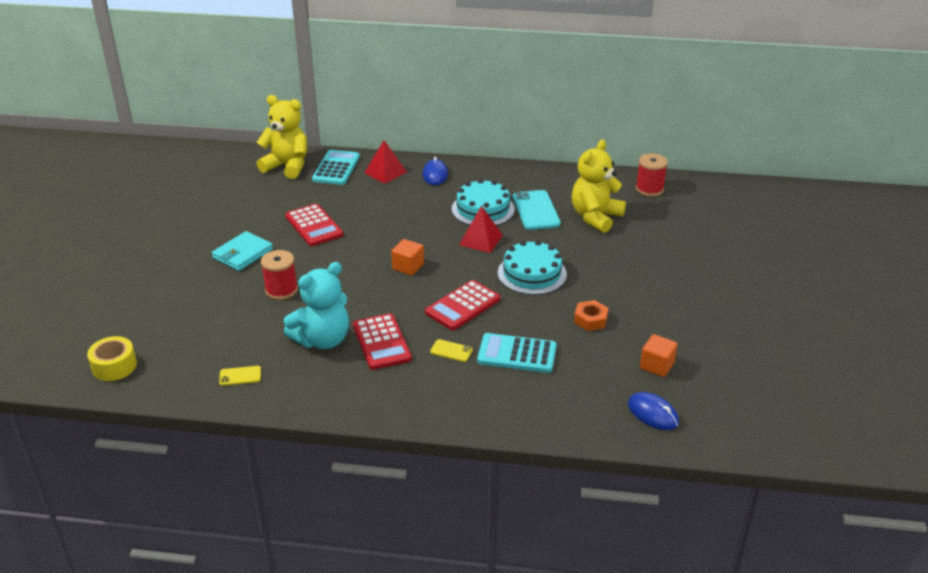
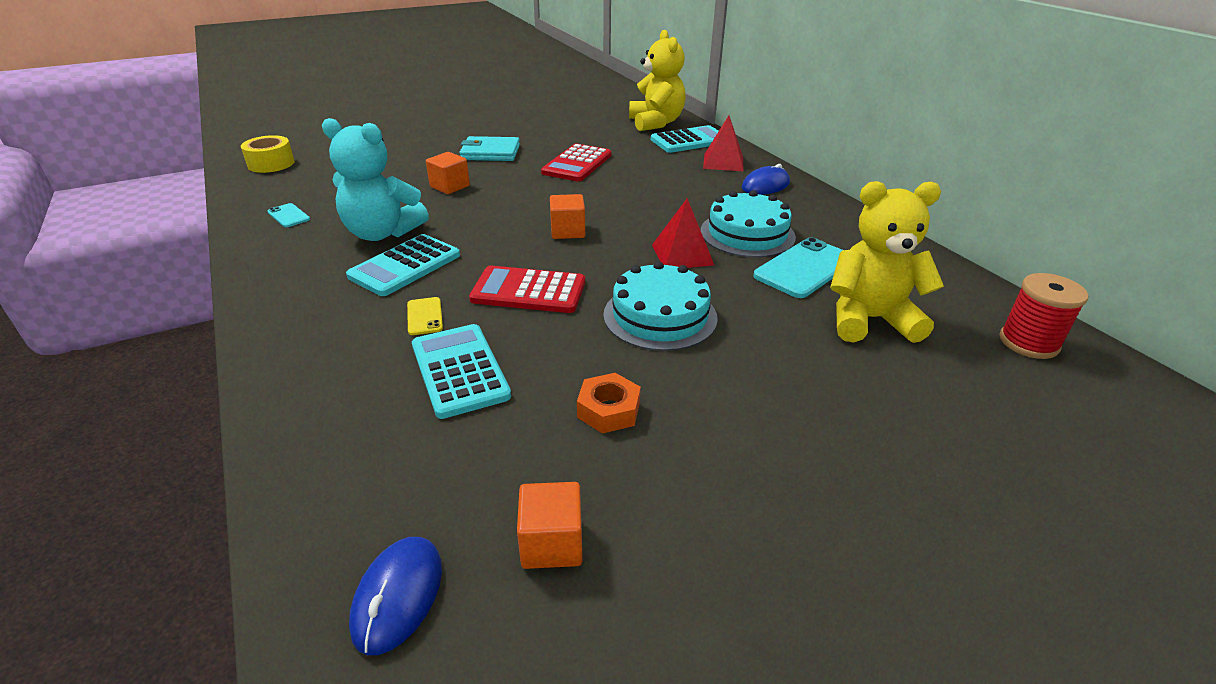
camera: 55 degrees right, 0 degrees up
(240, 376) = (288, 216): yellow phone -> turquoise phone
(281, 290) = (450, 186): red spool -> orange cube
(381, 342) = (405, 266): red calculator -> turquoise calculator

